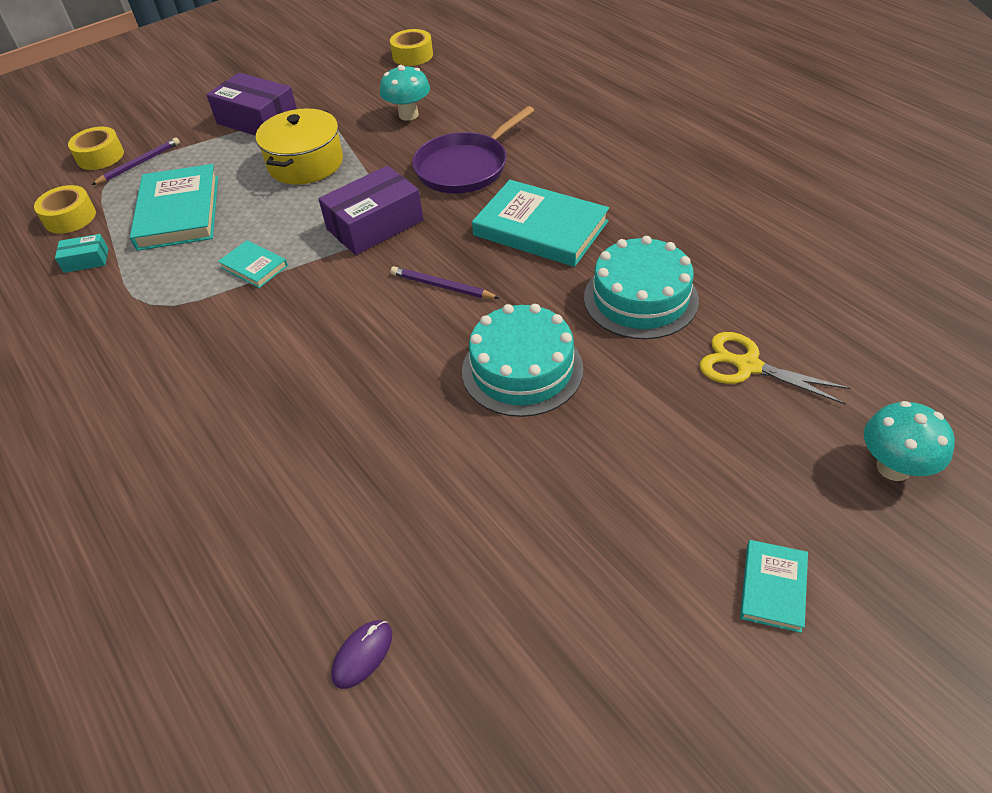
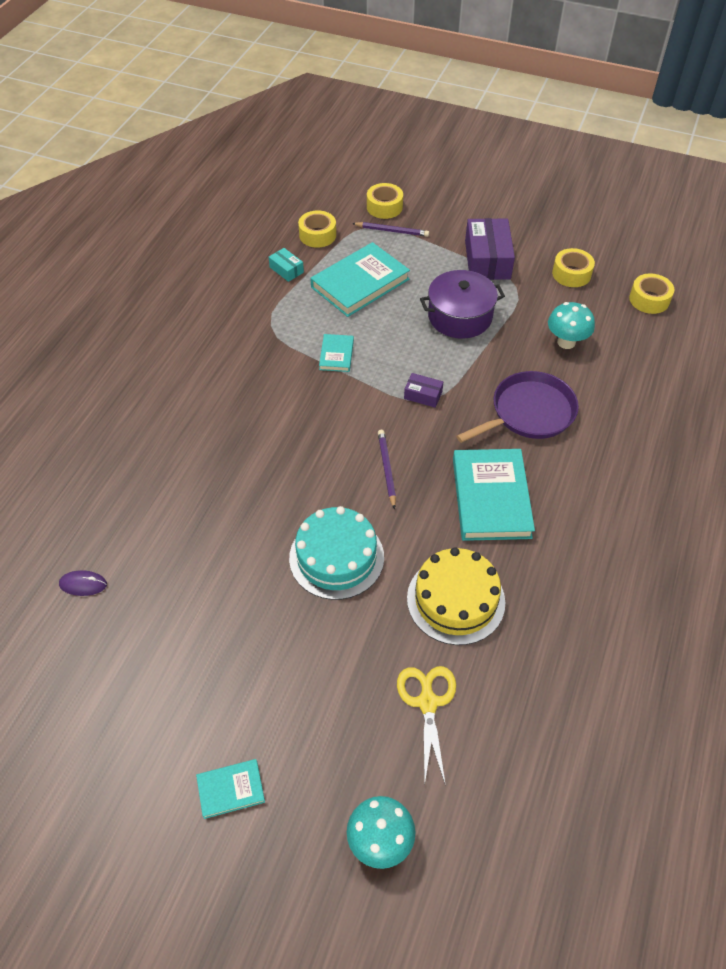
camera: 55 degrees right, 5 degrees up
(305, 163) = (460, 316): yellow pot -> purple pot
(335, 81) = (571, 274): none -> yellow tape
(375, 225) = (423, 395): purple box -> purple box, size x0.50
(465, 167) = (529, 413): purple pan -> purple pan turned 135 degrees clockwise
(640, 298) = (455, 600): turquoise cake -> yellow cake

